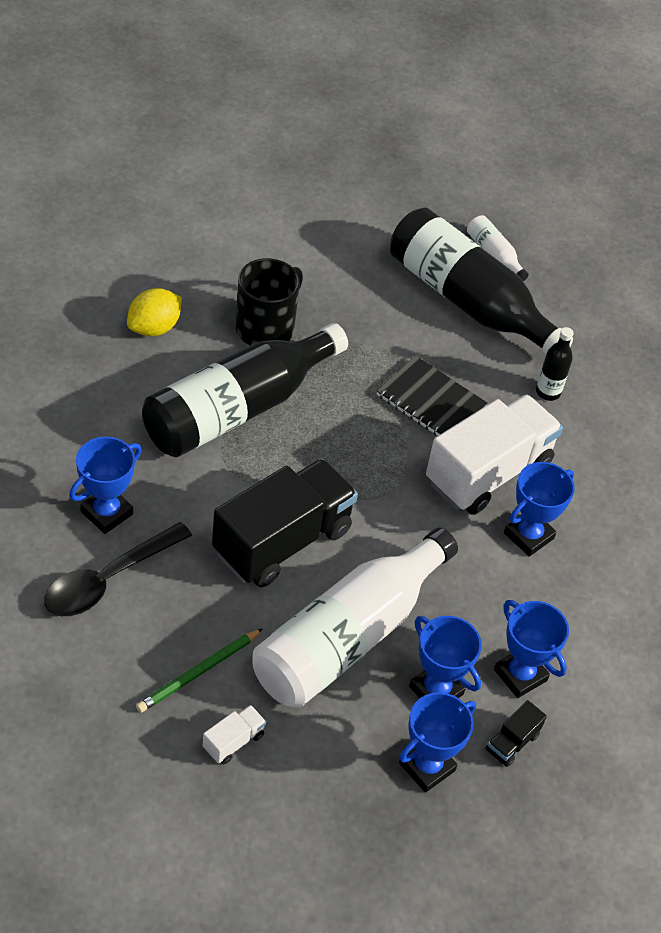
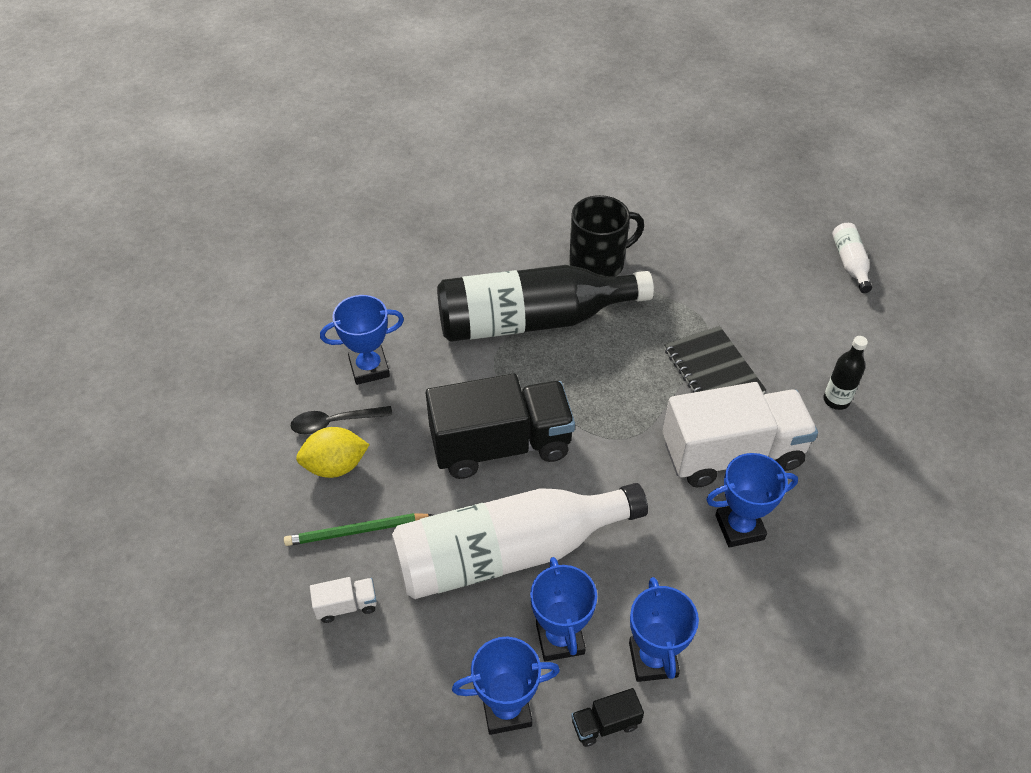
camera: 35 degrees right, 0 degrees up
(108, 579) = (334, 423): black spoon -> black spoon, size x0.64
(154, 328) = (503, 235): yellow lemon -> yellow lemon (335, 466)
(468, 301) = (800, 295): black bottle -> none

